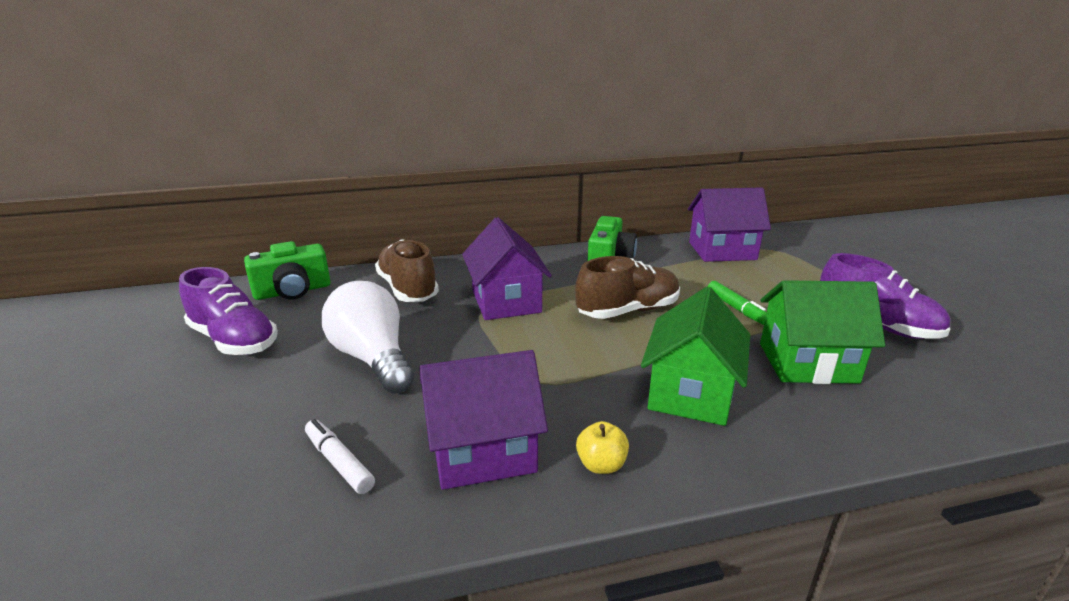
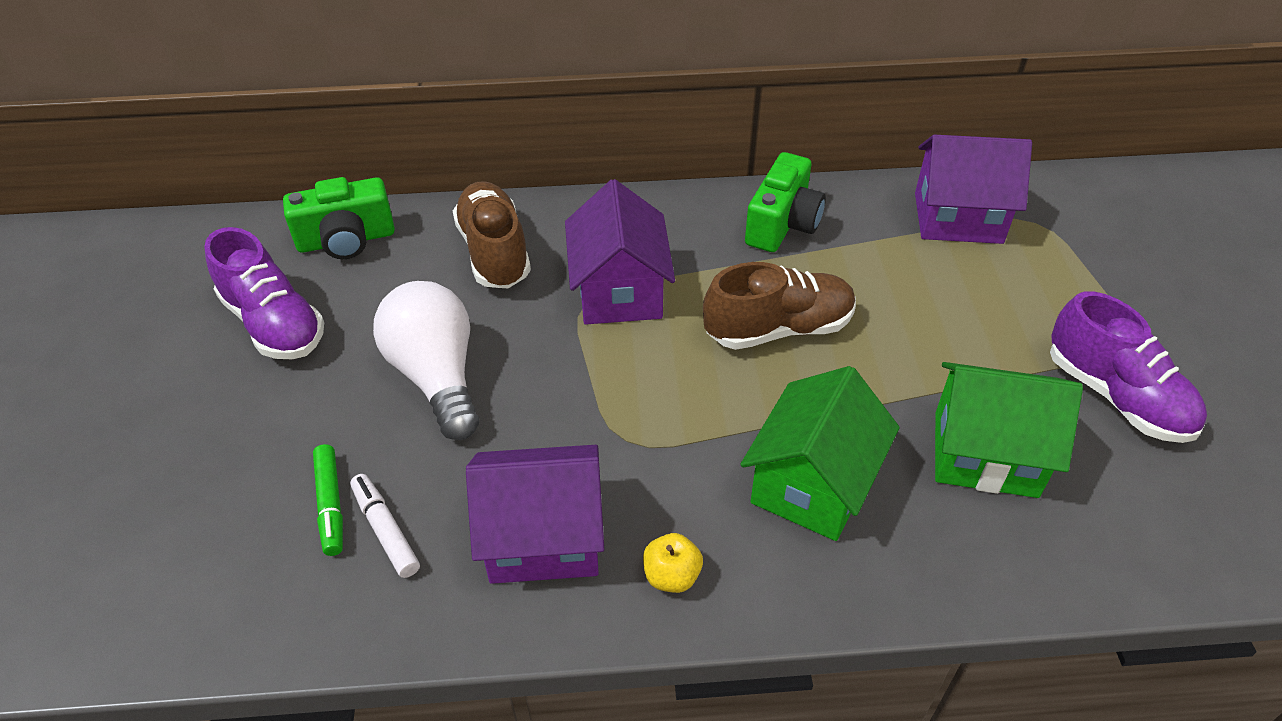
camera: 10 degrees right, 20 degrees up
(736, 308) = (930, 342): green marker -> green marker (331, 504)

